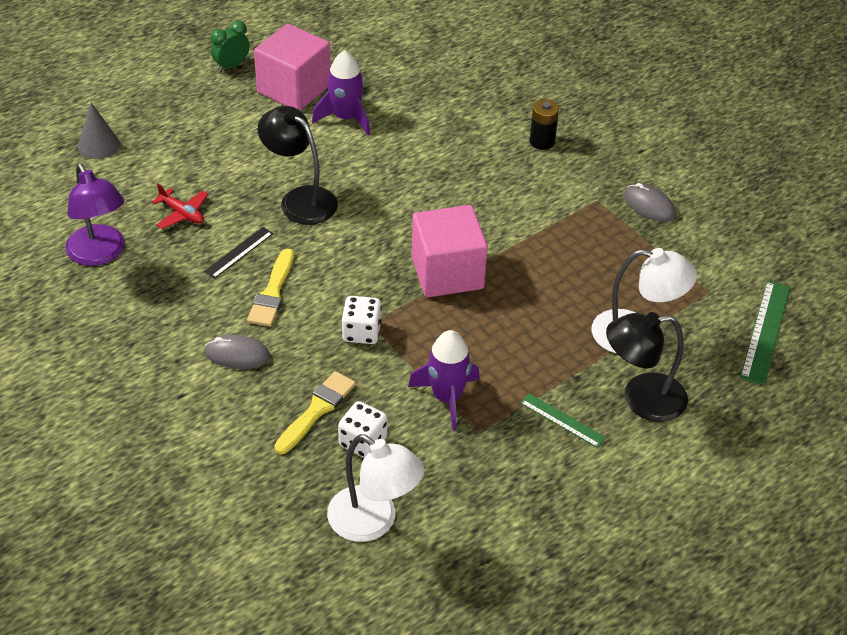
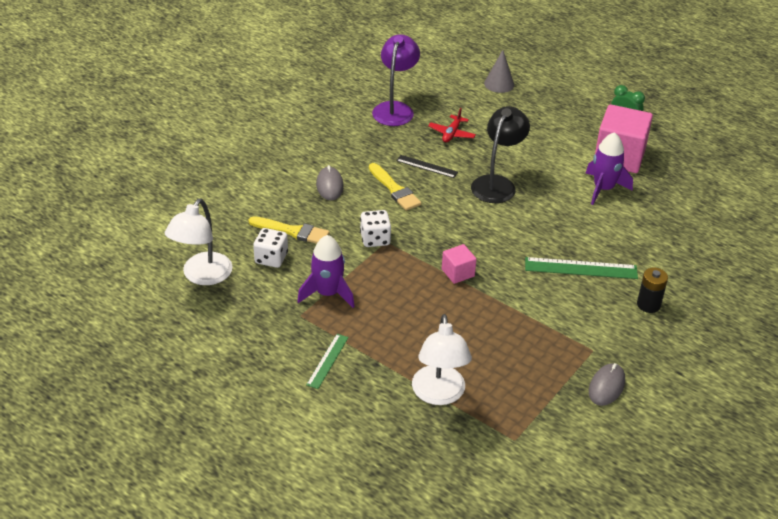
camera: 75 degrees right, 5 degrees down
(100, 254) = (395, 109): purple lamp -> purple lamp turned 150 degrees clockwise
(272, 293) = (395, 189): yellow brush -> yellow brush turned 120 degrees counterclockwise
(447, 273) = (458, 273): pink cube -> pink cube, size x0.49
(641, 399) = (367, 406): black lamp -> none
(766, 331) = (482, 486): green ruler -> green ruler (581, 268)

